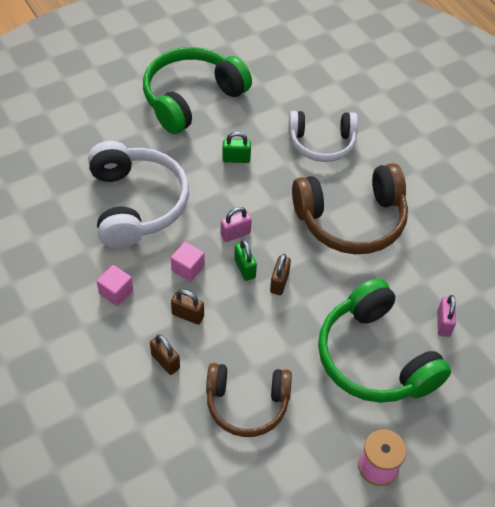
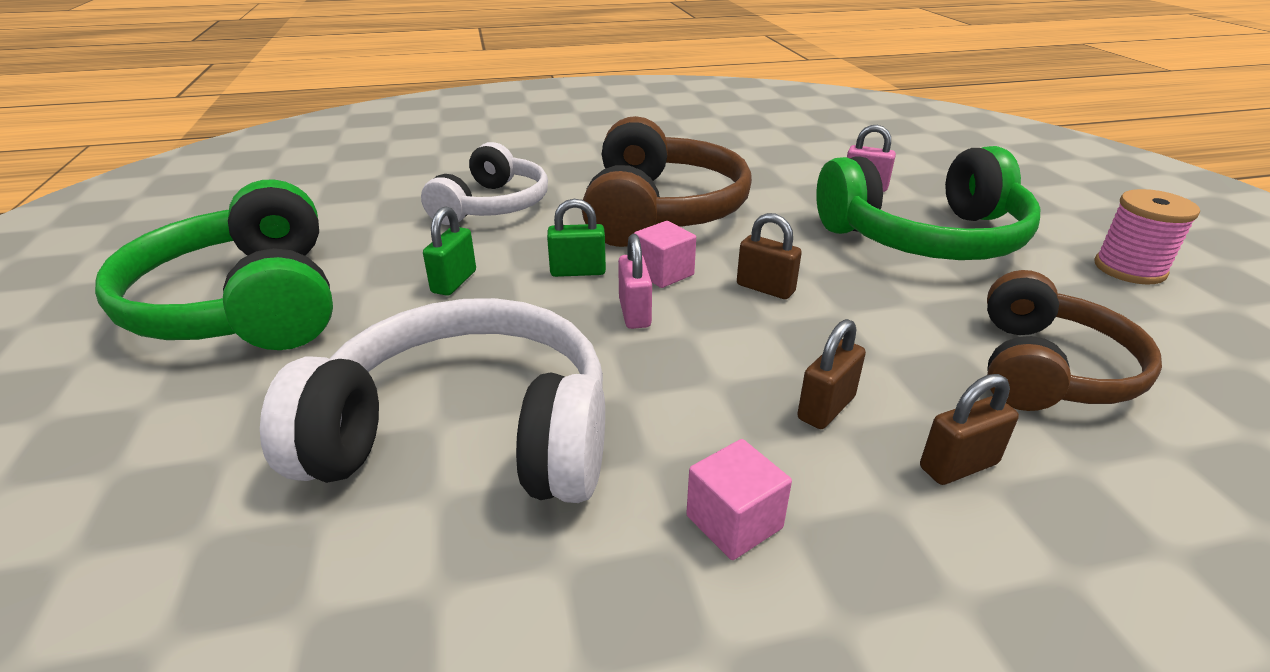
camera: 70 degrees left, 20 degrees down
(188, 268) = (697, 386): pink cube -> pink cube (663, 273)
(245, 268) = (722, 317): green padlock -> green padlock (578, 271)

